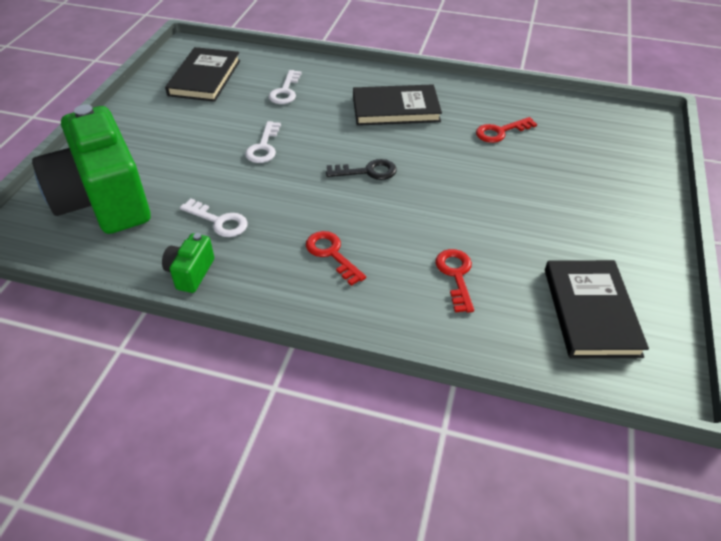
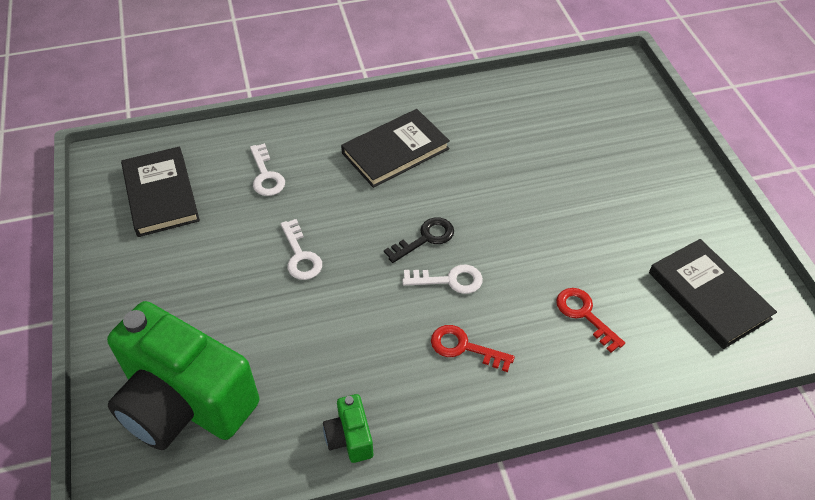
camera: 30 degrees left, 5 degrees up
(219, 221) = (329, 365): white key -> white key (449, 280)
(500, 132) = (510, 137): red key -> none

